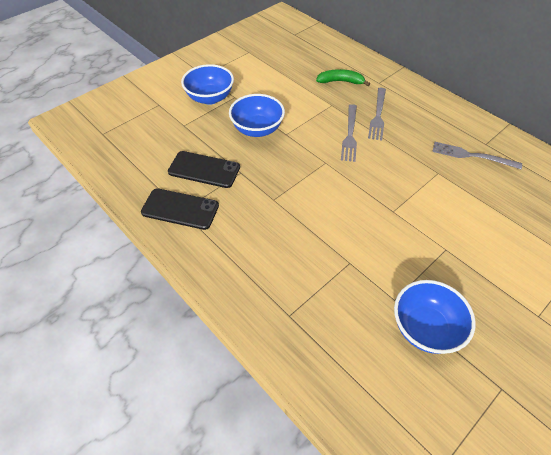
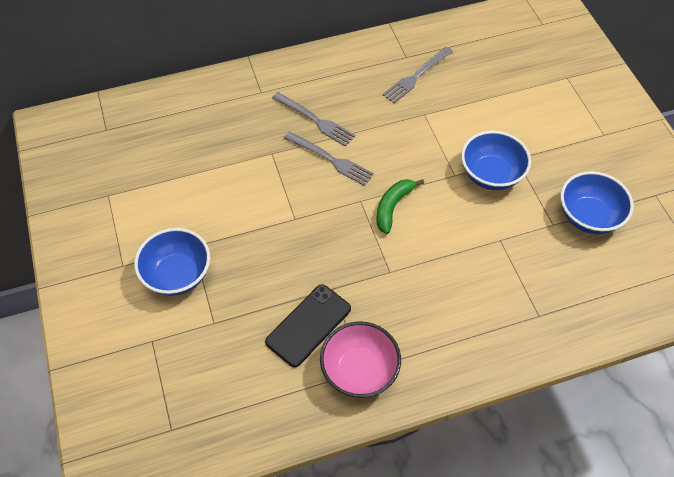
camera: 65 degrees left, 5 degrees up
(180, 209) = (359, 371): black phone -> pink bowl
(257, 129) = (270, 244): blue bowl -> blue bowl (491, 175)
(341, 81) = (236, 126): green banana -> green banana (393, 207)

